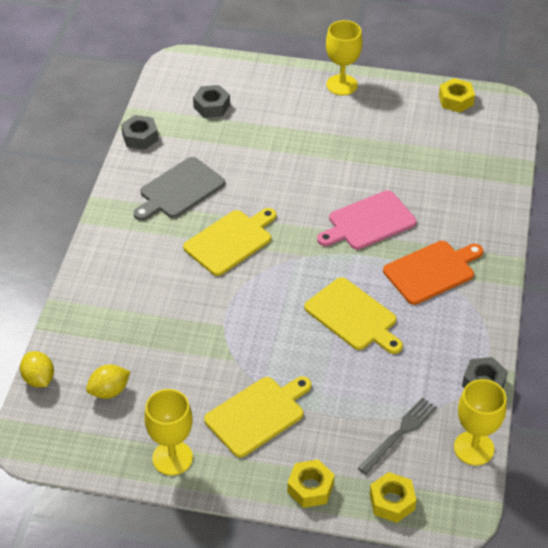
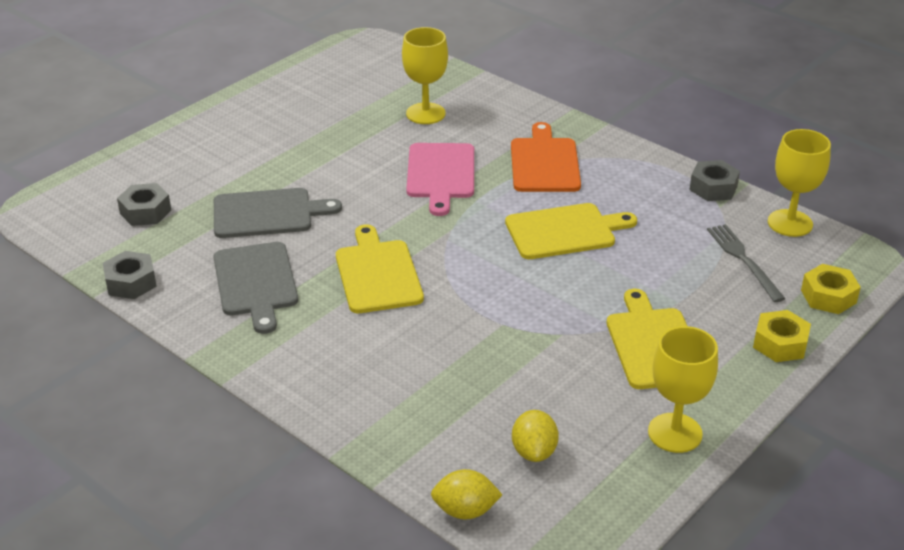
camera: 60 degrees left, 10 degrees down
(253, 160) = (267, 213): none -> grey cutting board
(342, 85) = (221, 117): yellow goblet -> yellow goblet (425, 113)
(456, 100) = (326, 64): yellow nut -> none

